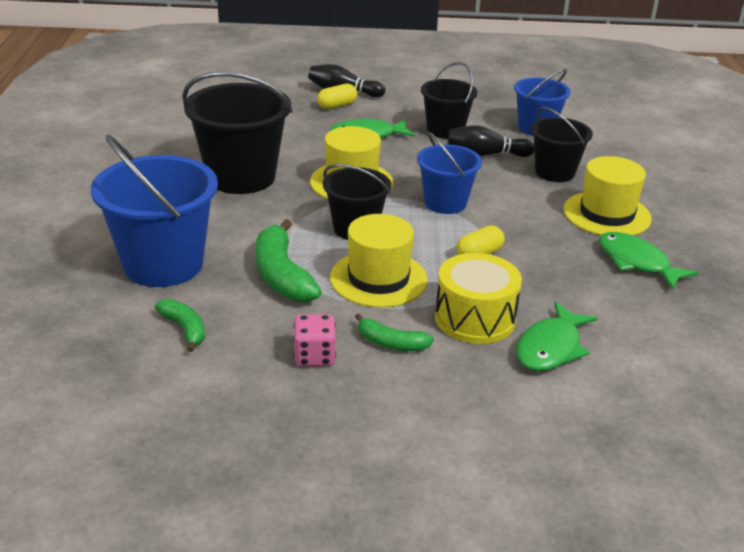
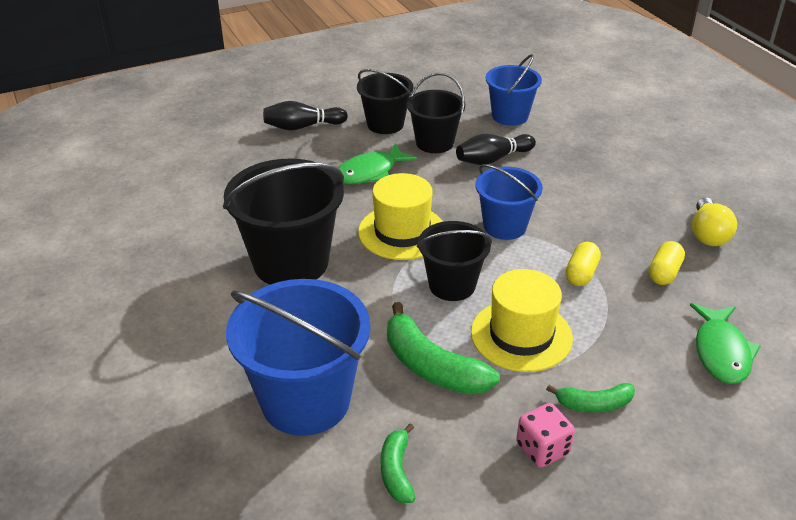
camera: 25 degrees left, 5 degrees up
(185, 329) = (396, 471): green banana -> green banana turned 120 degrees counterclockwise
(337, 105) = (310, 145): yellow capsule -> yellow capsule (664, 273)
(475, 318) = (637, 346): yellow drum -> none
(554, 172) = (565, 160): black bucket -> black bucket (385, 124)
(607, 214) = (643, 191): yellow hat -> none
(637, 262) = (708, 234): green fish -> yellow light bulb

